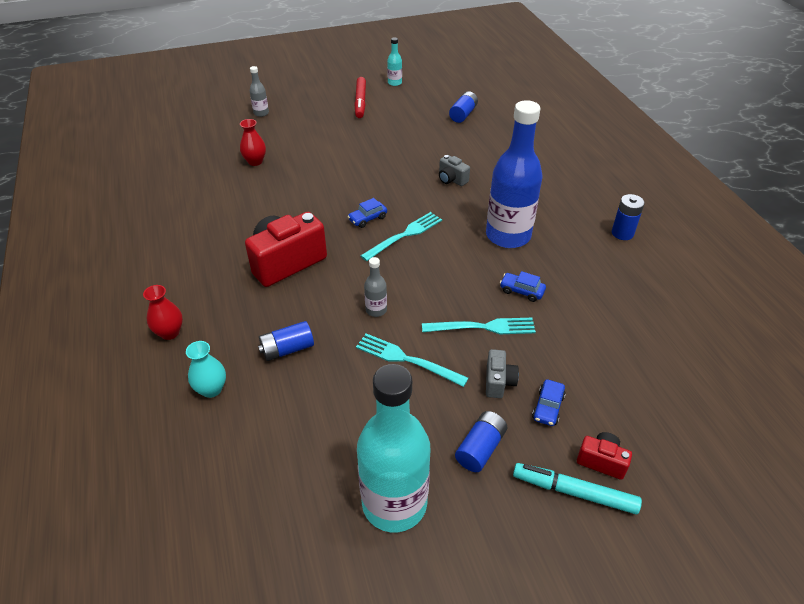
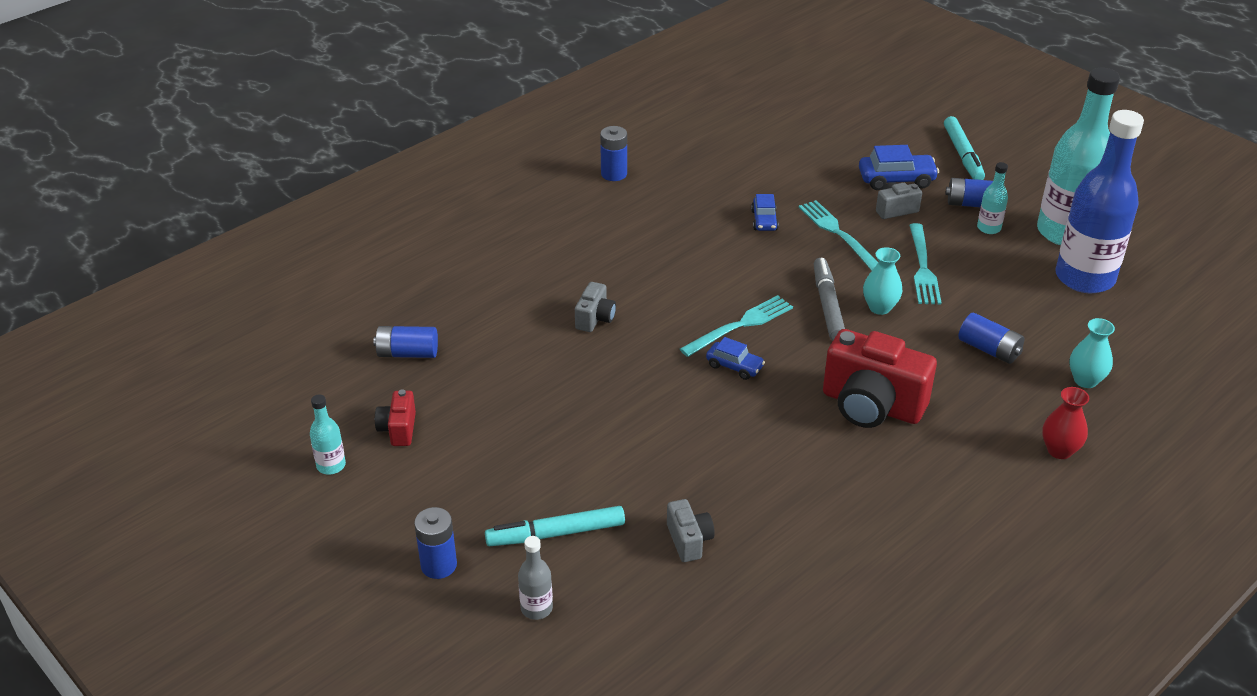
camera: 115 degrees left, 5 degrees down
(255, 161) = (689, 540): red vase -> grey camera
(297, 127) = (556, 533): none -> turquoise marker
(309, 96) = (439, 565): none -> blue battery
(360, 102) = (425, 486): red marker -> none
(376, 310) = (879, 307): grey bottle -> turquoise vase
(397, 284) = (827, 305): none -> grey marker
(405, 235) = (741, 325): turquoise fork -> turquoise fork turned 120 degrees clockwise
(435, 439) = (988, 228): none -> turquoise bottle
(508, 235) = (679, 248): blue bottle -> blue bottle (1084, 278)
(548, 407) = (896, 179): blue car -> blue car, size x1.58
(601, 461) = (922, 147): red camera -> red camera (398, 429)

